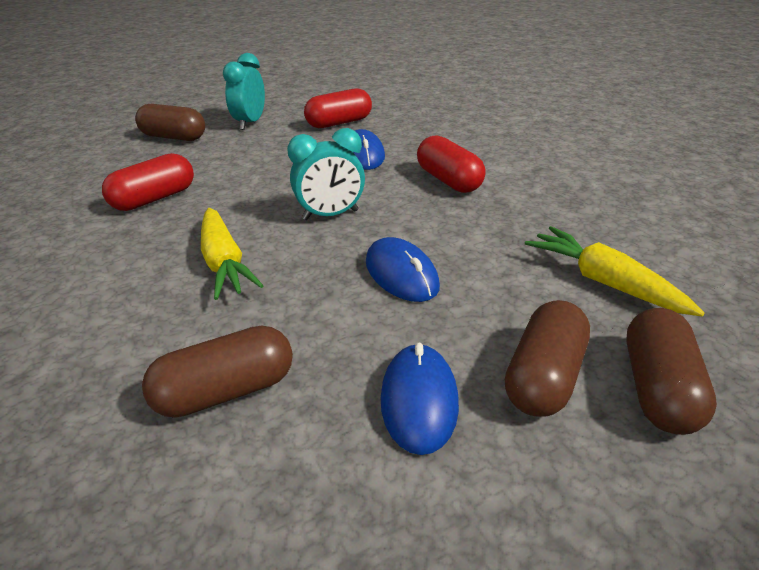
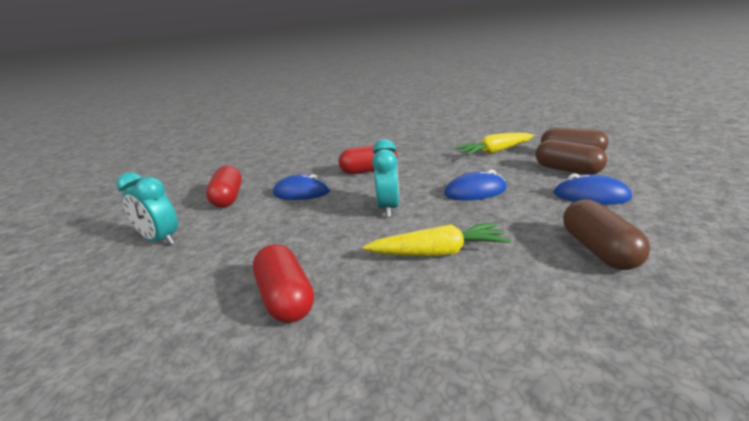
camera: 70 degrees left, 10 degrees down
(174, 137) = (124, 292): brown capsule -> none

